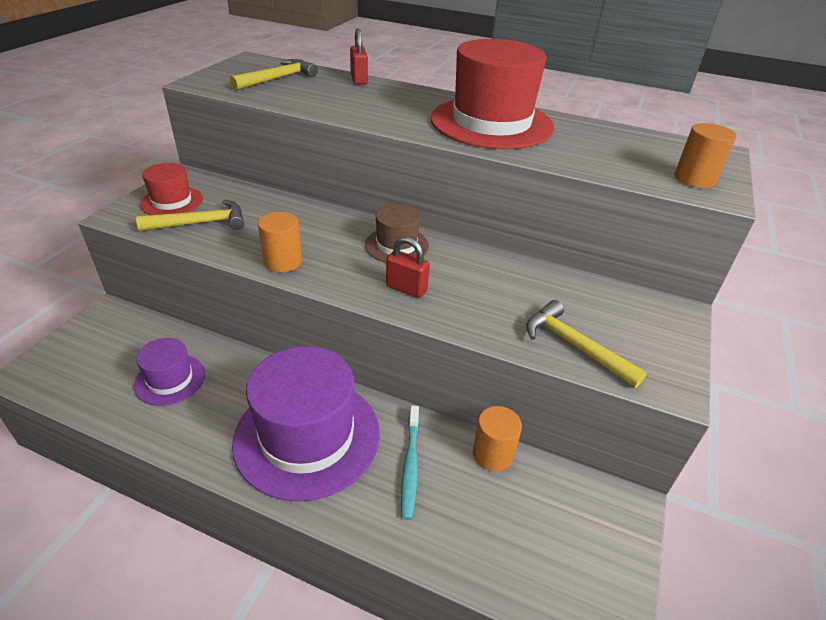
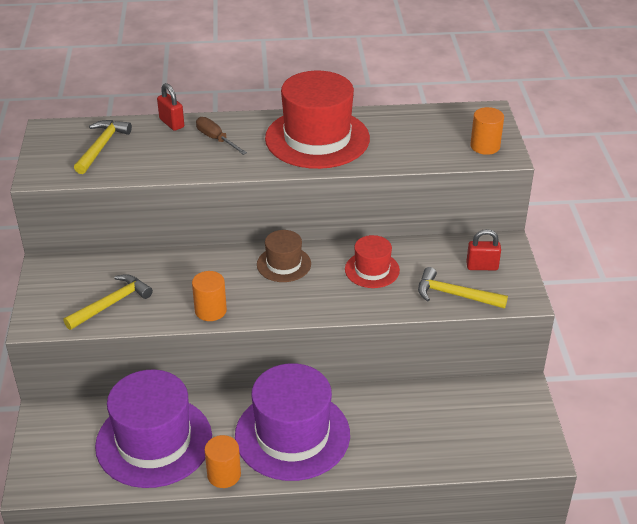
camera: 25 degrees left, 0 degrees up
(170, 379) = (154, 441): purple hat -> purple hat, size x1.98
(172, 201) = (64, 294): red hat -> red hat (372, 270)
(387, 99) = (216, 139): none -> brown screwdriver
(406, 289) = (318, 297): red padlock -> red padlock (482, 266)
(410, 465) = (376, 422): turquoise toothbrush -> none
(492, 454) = (424, 393): orange cylinder -> orange cylinder (224, 475)

